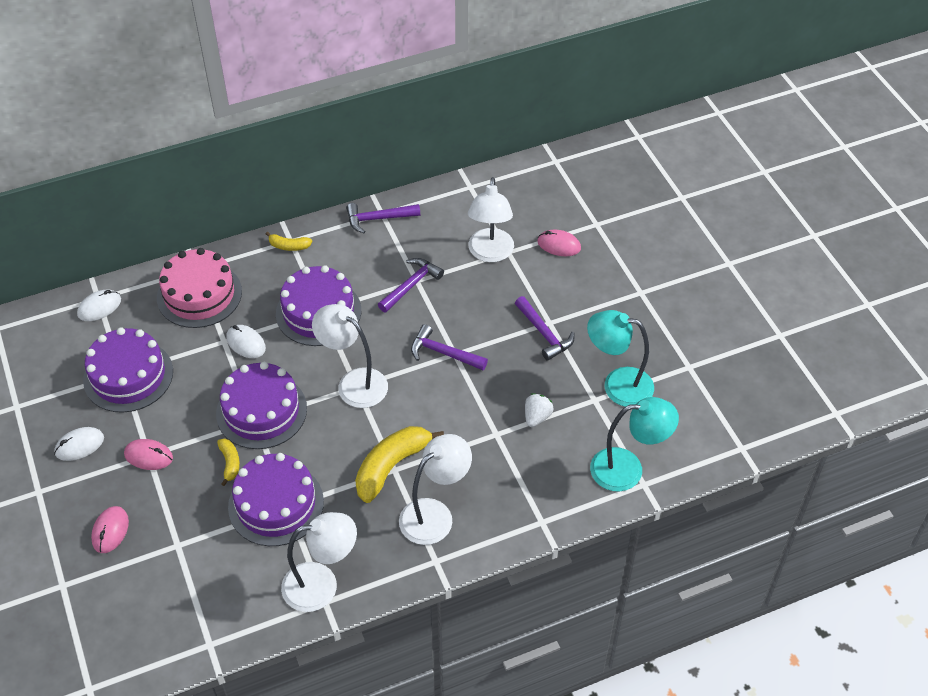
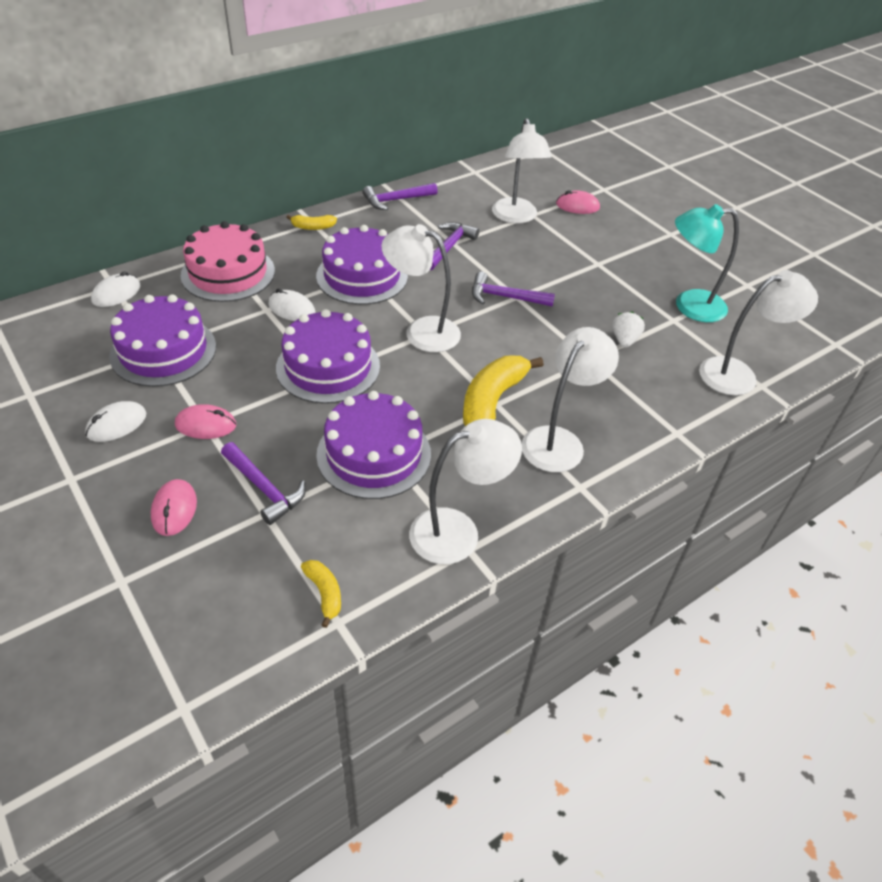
camera: 15 degrees left, 5 degrees down
(230, 463) = (306, 420): yellow banana -> yellow banana (324, 593)
(544, 334) = (597, 272): purple hammer -> purple hammer (264, 488)
(628, 469) = (738, 374): turquoise lamp -> white lamp

